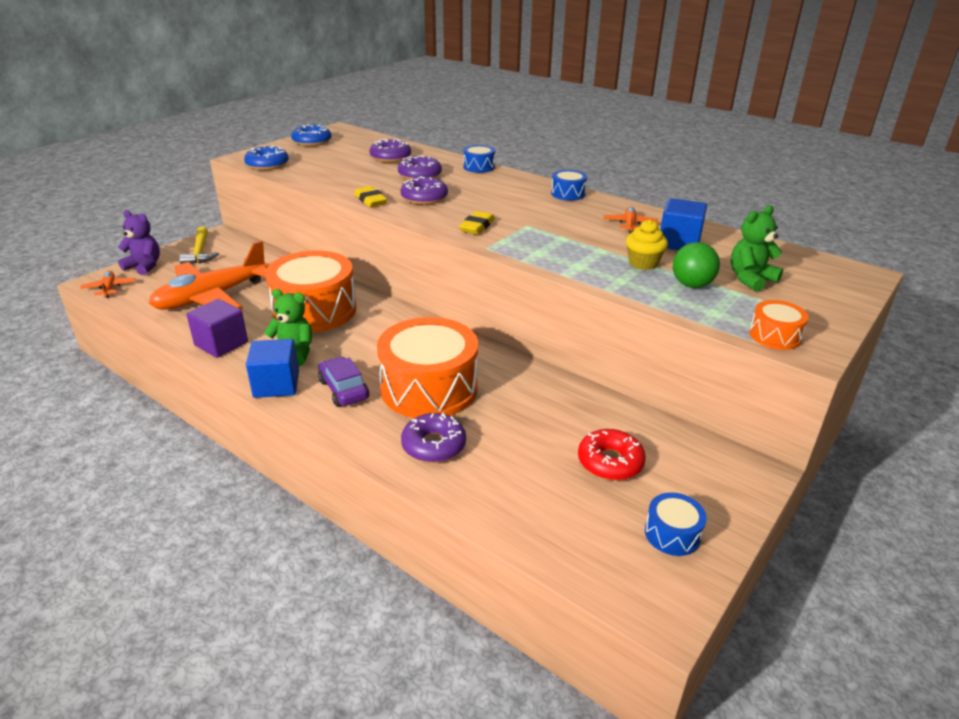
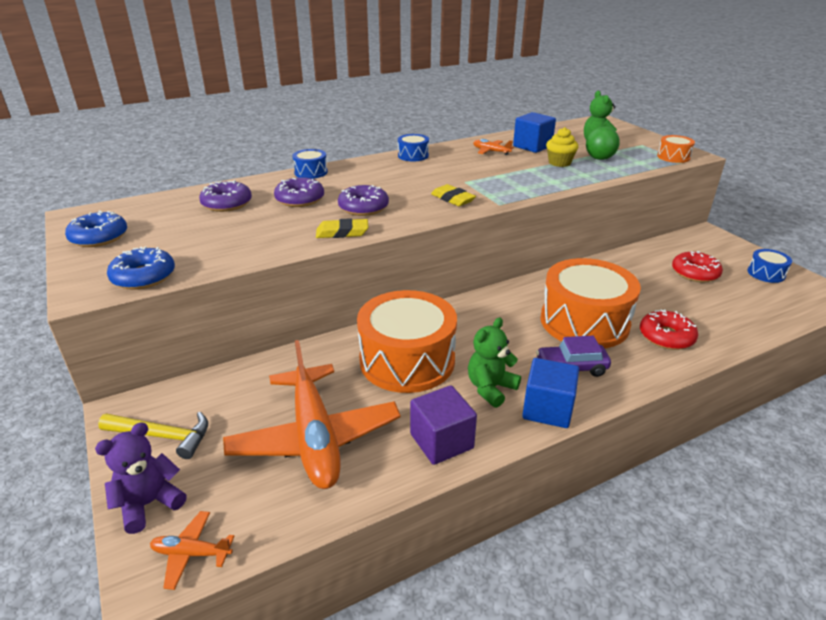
camera: 65 degrees left, 0 degrees up
(434, 445) = (666, 337): purple donut -> red donut

